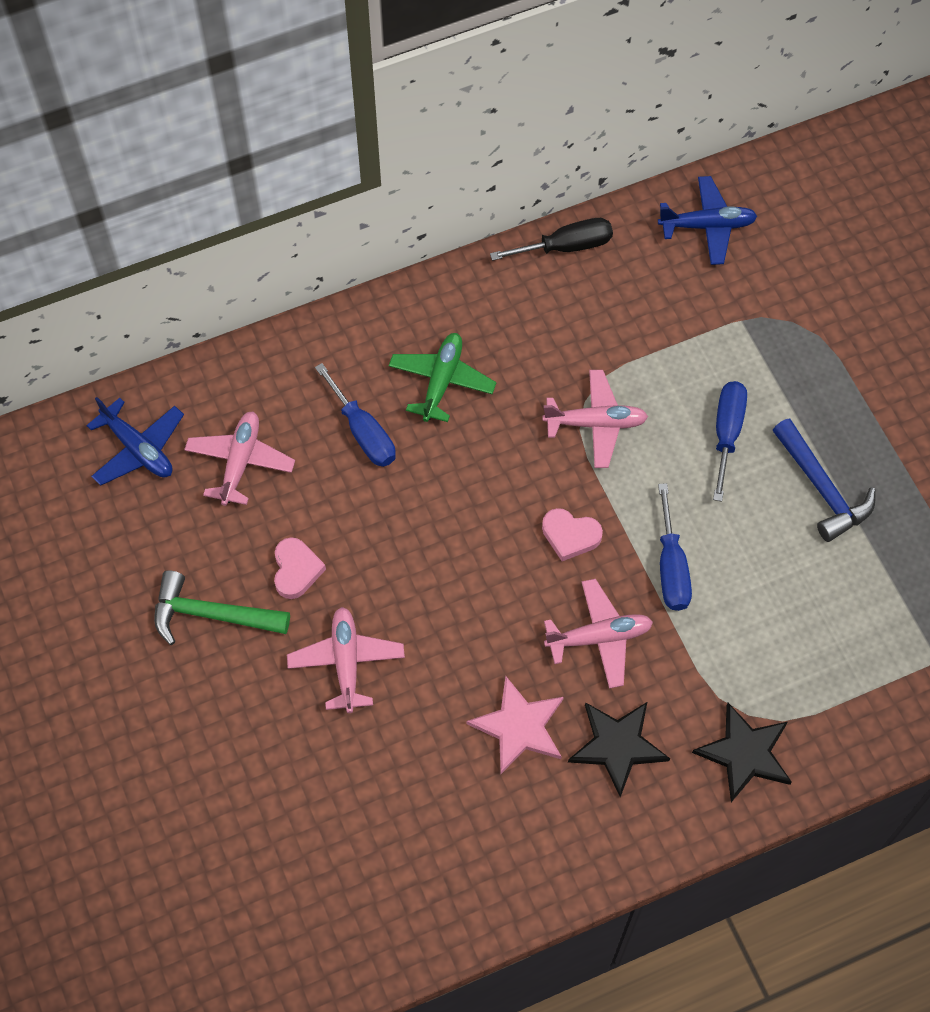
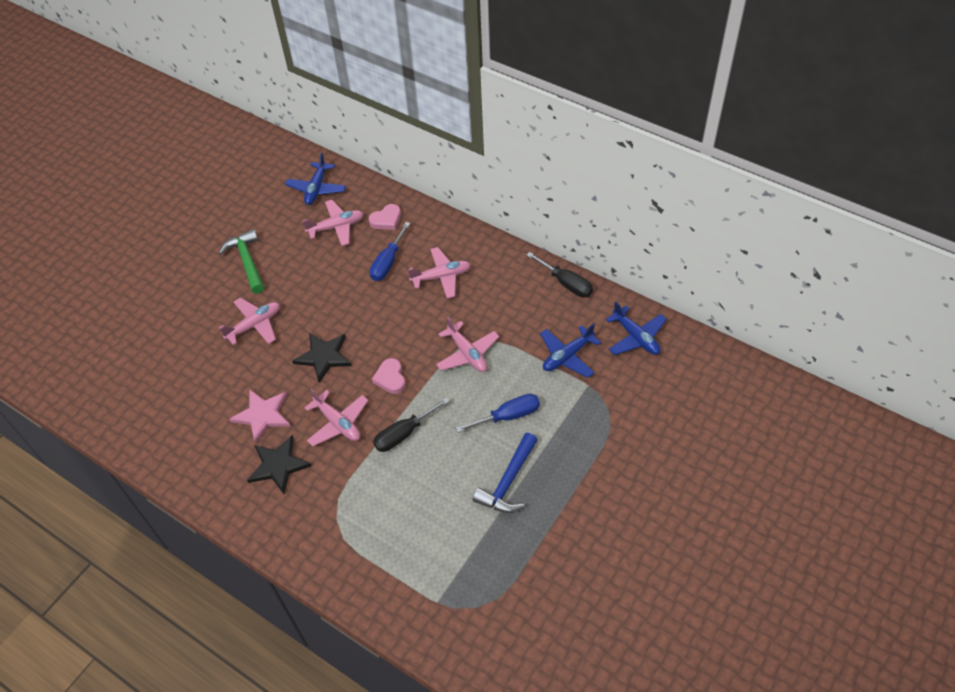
camera: 60 degrees right, 10 degrees down
(296, 570) = (292, 279): pink heart -> pink heart (386, 220)
(441, 381) = (441, 277): green plane -> pink plane
(671, 567) = (403, 434): blue screwdriver -> black screwdriver
(682, 315) = (567, 356): none -> blue plane
(745, 753) = (311, 530): black star -> black star (324, 357)

